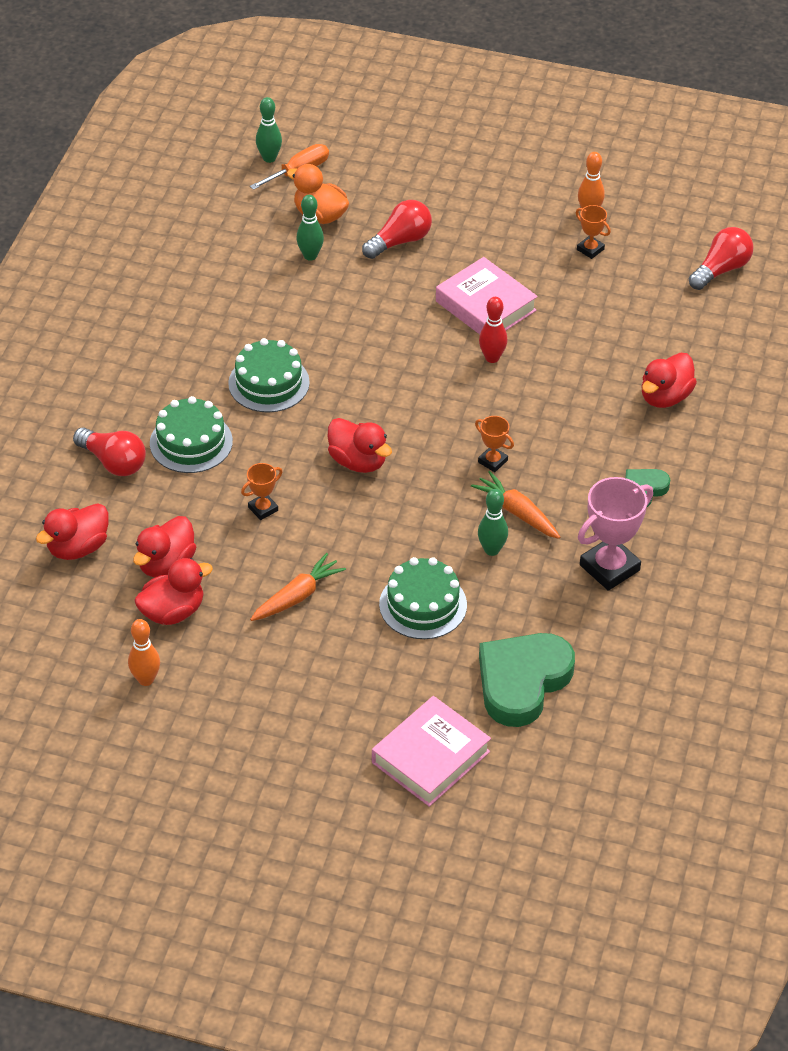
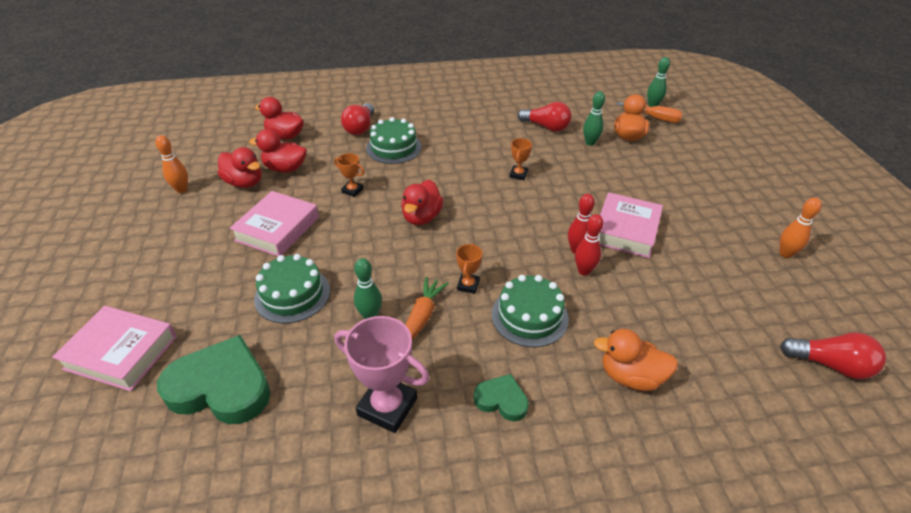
camera: 65 degrees right, 5 degrees down
(269, 383) = (466, 160): green cake -> green cake (529, 316)
(297, 596) = (277, 229): orange carrot -> pink book
(400, 241) = (643, 173): red light bulb -> red light bulb (546, 127)
(525, 366) = (584, 271): none -> red bowling pin
(590, 249) = (747, 267): orange trophy -> orange trophy (518, 174)
(665, 397) = (630, 376): red duck -> orange duck

